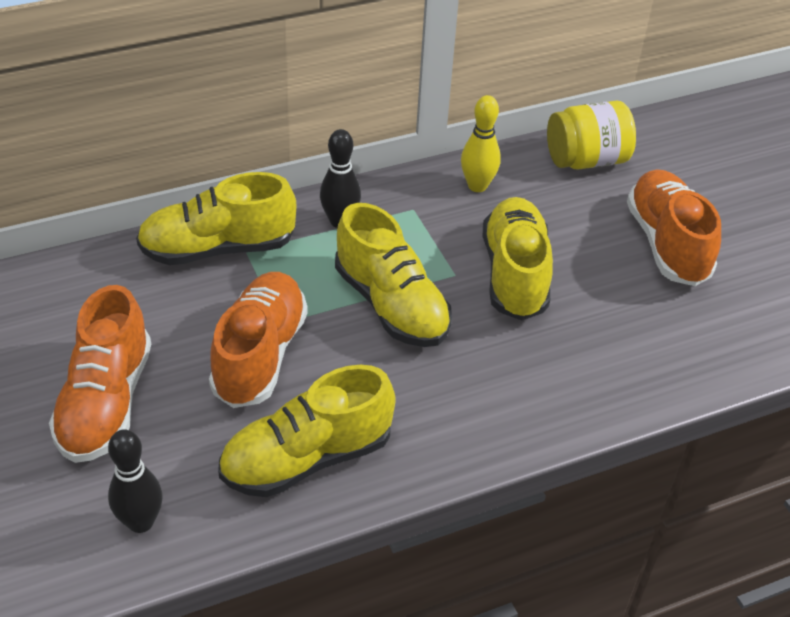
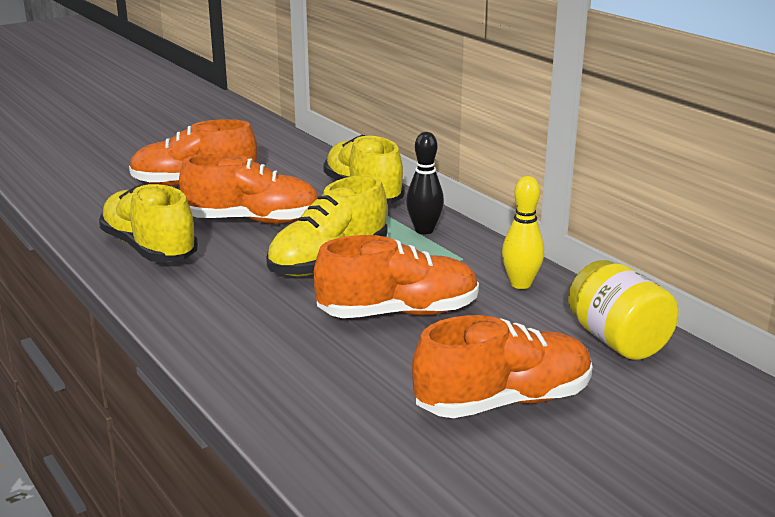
camera: 80 degrees right, 20 degrees down
(140, 522) = (91, 206): black bowling pin -> none
(514, 274) = (398, 313): yellow shoe -> orange shoe

